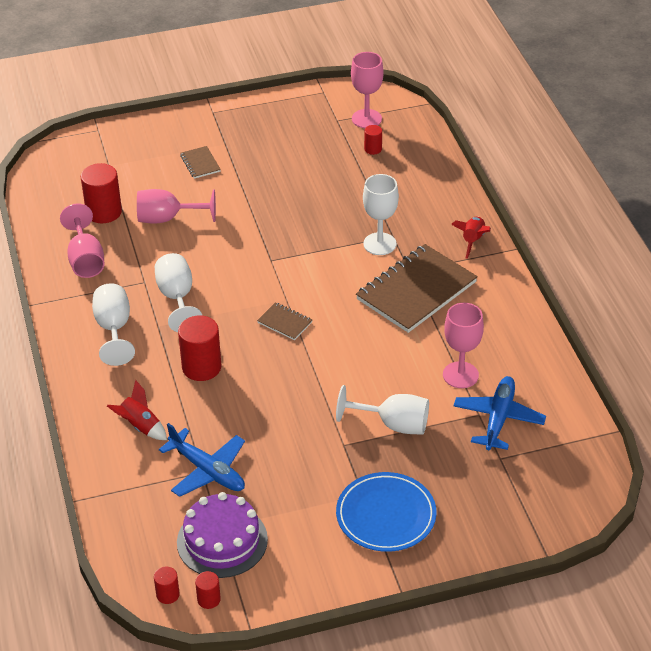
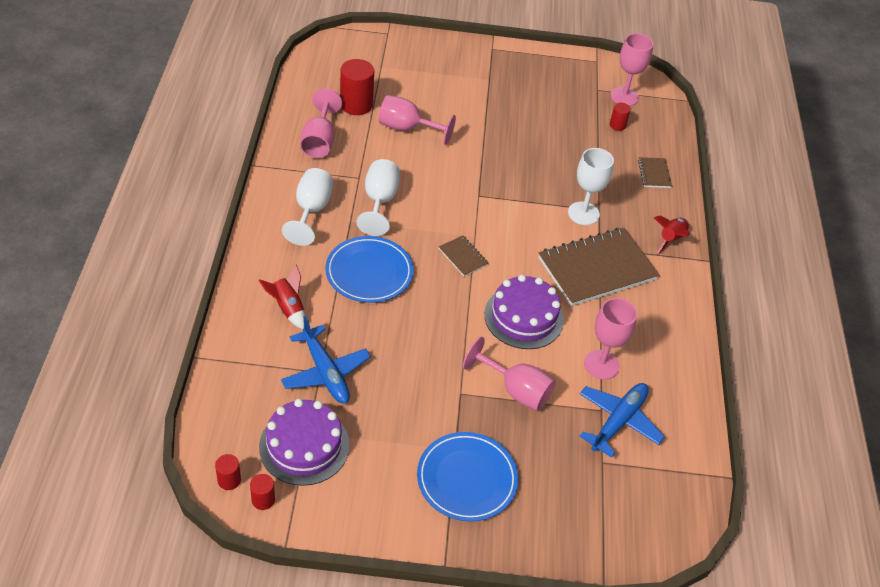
camera: 15 degrees right, 5 degrees up
(200, 163) = (459, 89): brown notebook -> brown notebook (654, 174)
(201, 367) = (369, 272): red cylinder -> blue plate
(369, 357) = (524, 317): none -> purple cake
(393, 425) = (516, 391): white goblet -> pink goblet

